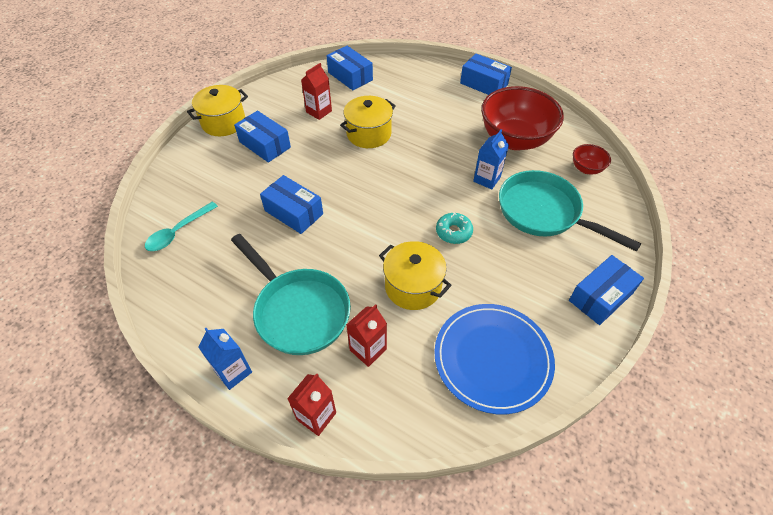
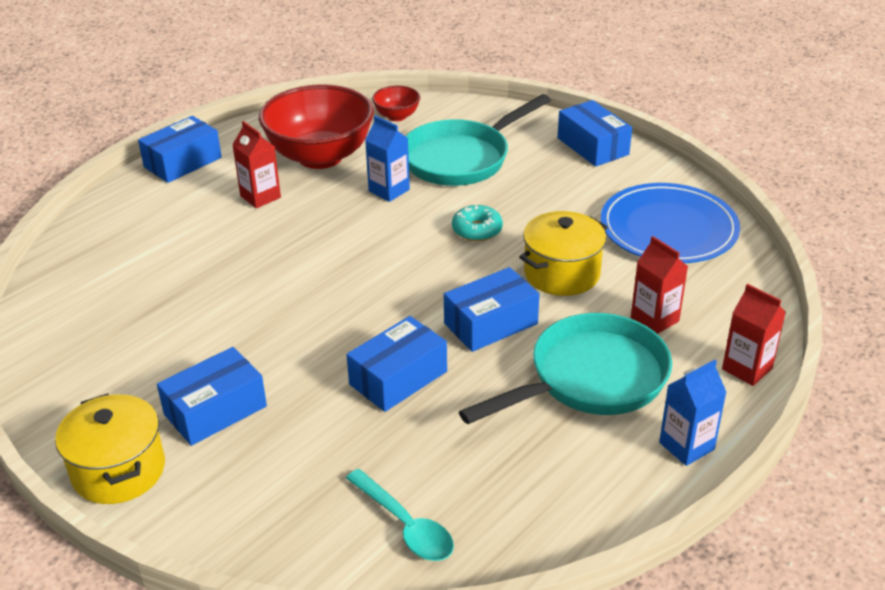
camera: 80 degrees left, 15 degrees down
(319, 111) = (155, 338): red carton -> red carton (260, 197)
(350, 76) = (73, 294): blue box -> blue box (491, 323)
(369, 134) = (245, 285): yellow pot -> none

